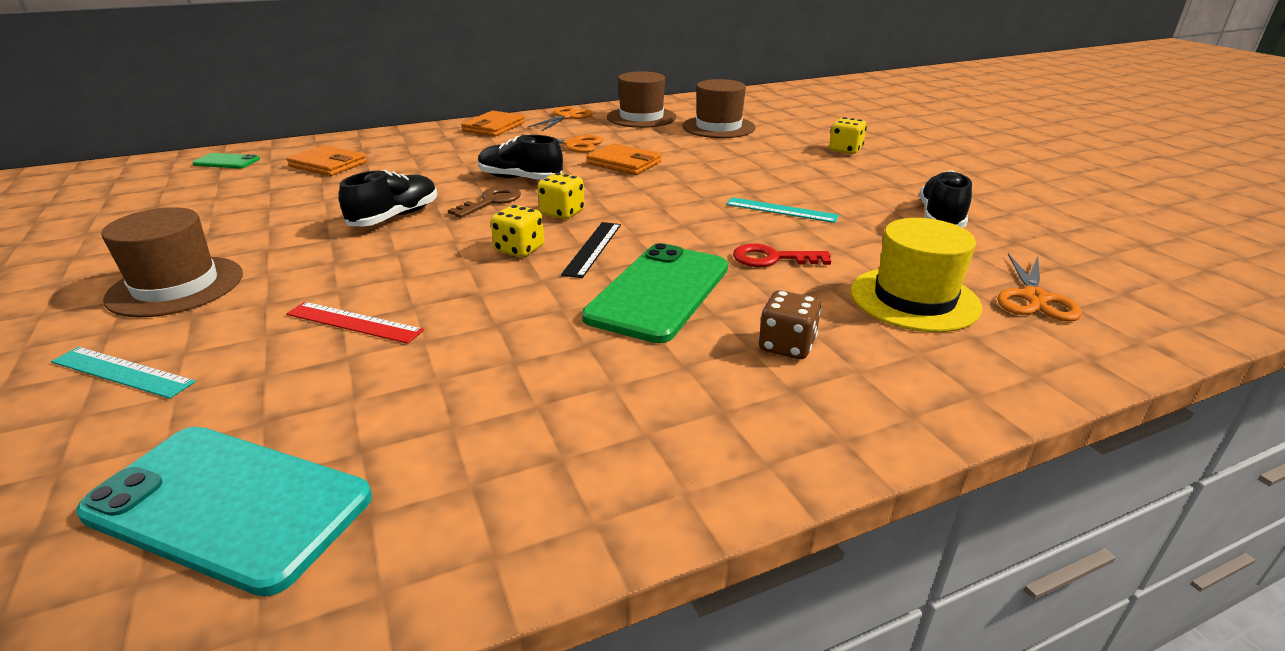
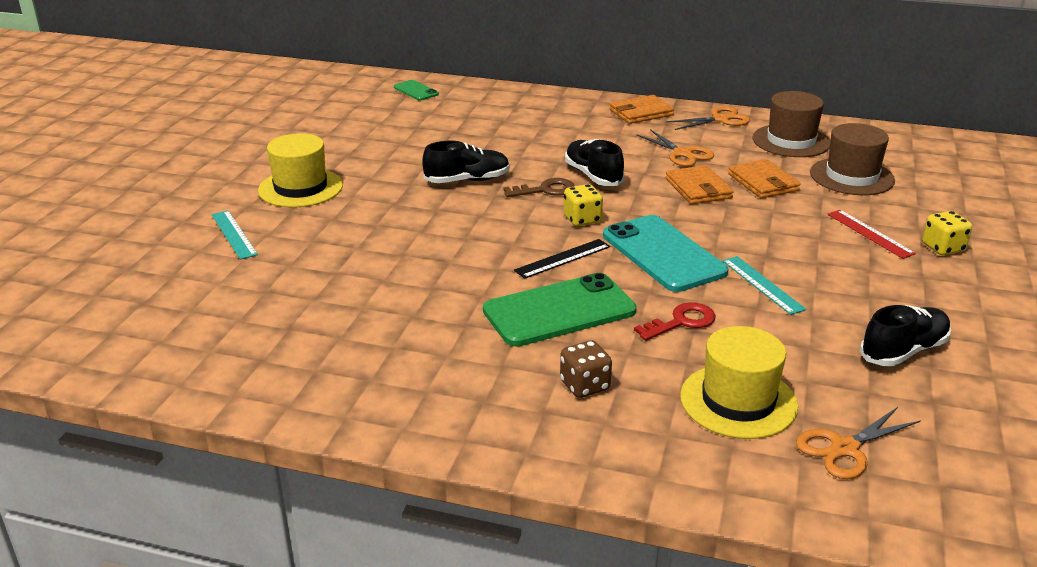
camera: 40 degrees right, 0 degrees up
(176, 286) = (300, 188): brown hat -> yellow hat
(228, 505) = (215, 326): turquoise phone -> turquoise phone (663, 254)
(328, 164) = (476, 115): orange wallet -> orange wallet (763, 182)
(354, 322) = (361, 252): red ruler -> red ruler (870, 233)
(519, 249) = (513, 239): yellow dice -> none
(772, 258) = (682, 322): red key -> red key turned 105 degrees clockwise

